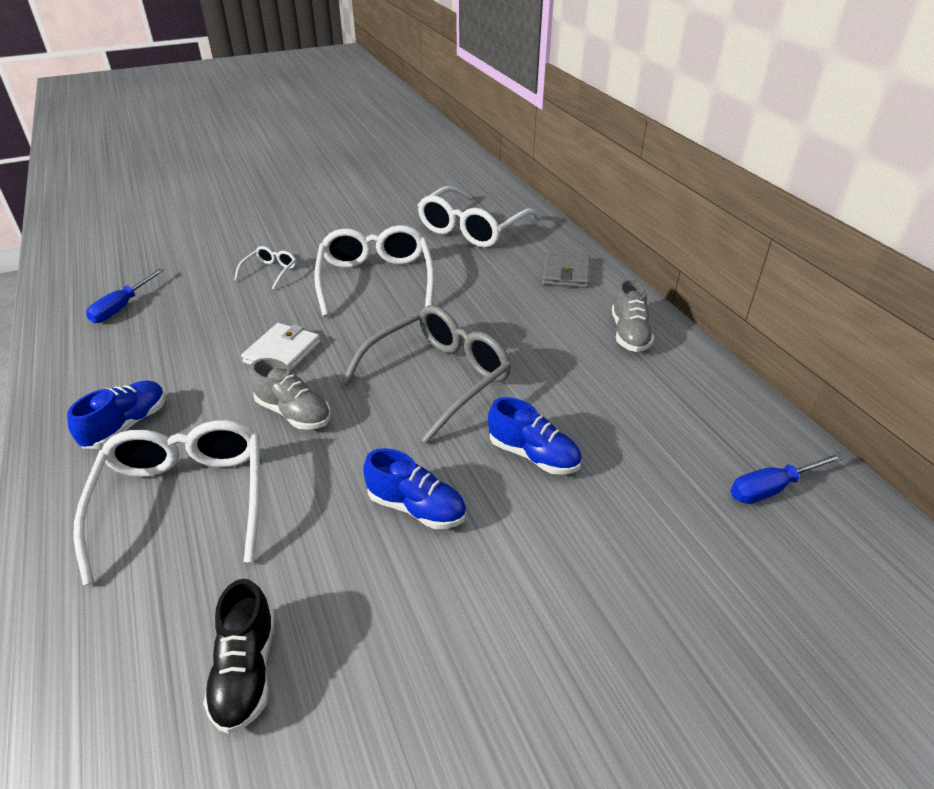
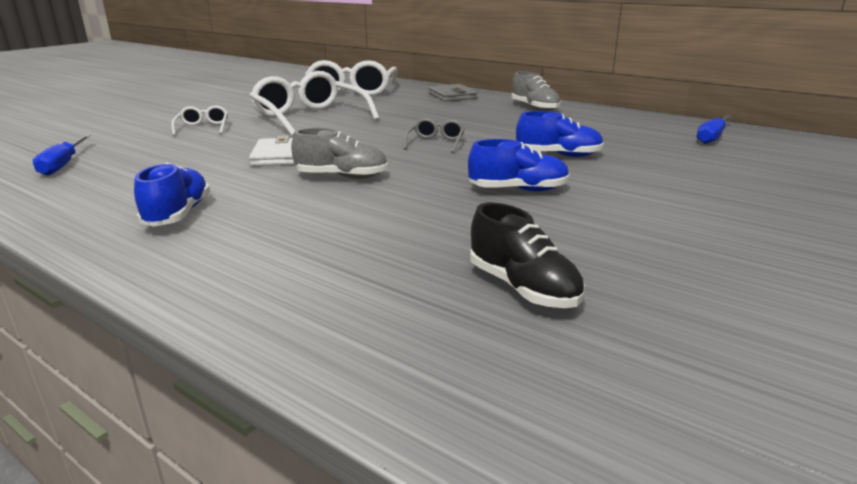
camera: 30 degrees left, 15 degrees down
(184, 500) = (311, 233): white glasses -> none
(438, 378) = (435, 143): grey glasses -> grey glasses, size x0.46

